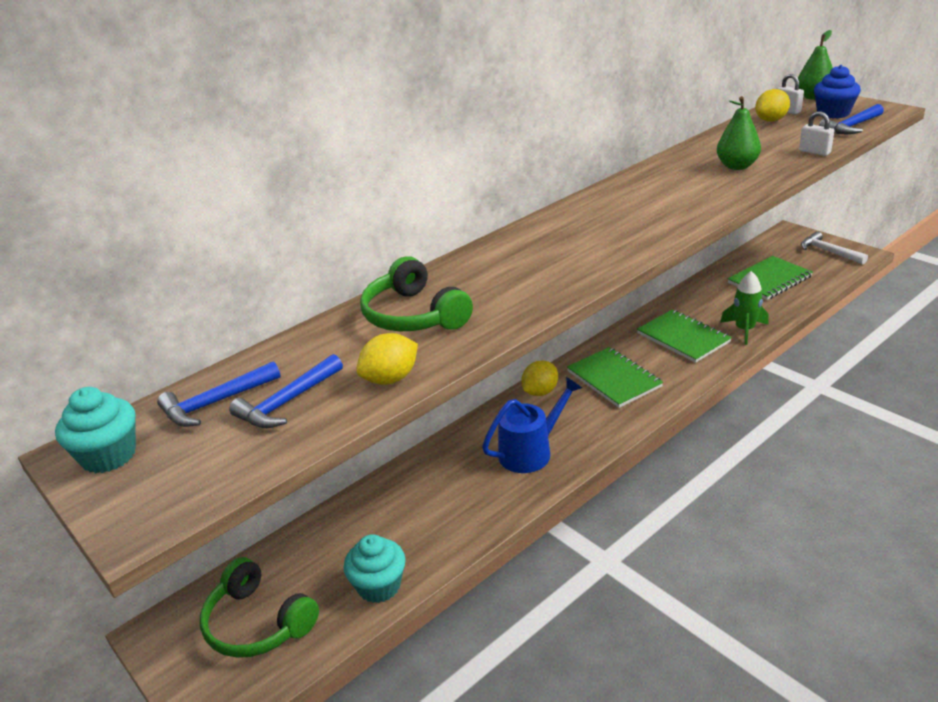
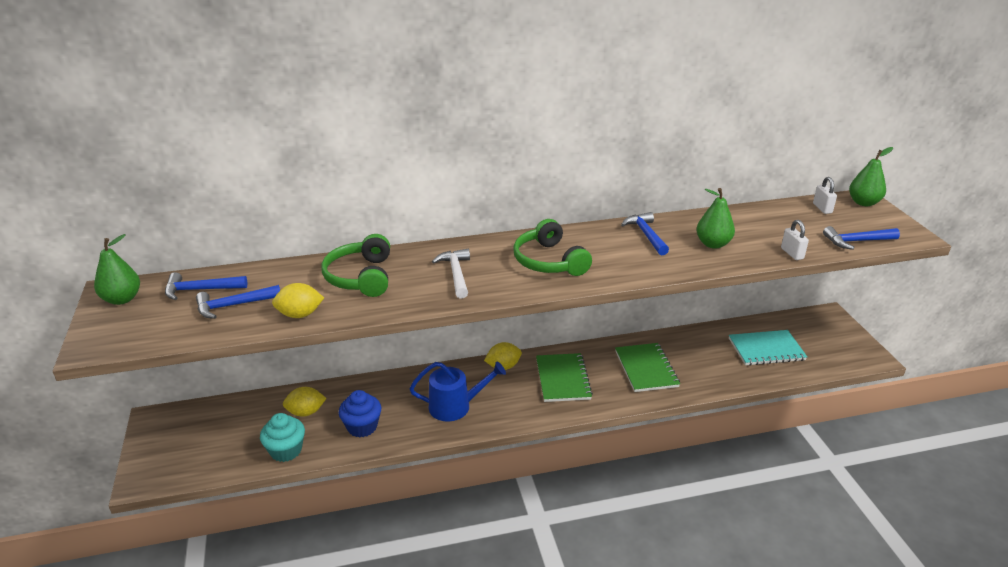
camera: 25 degrees right, 0 degrees up
(109, 456) = (122, 299): turquoise cupcake -> green pear
(257, 623) = (205, 440): green headphones -> green headphones (549, 261)
(665, 178) = (646, 235): none -> blue hammer
(744, 330) = (700, 382): green rocket -> none
(769, 280) = (766, 349): green notebook -> turquoise notebook
(771, 120) = (796, 212): yellow lemon -> yellow lemon (306, 412)
(828, 252) = (845, 345): white hammer -> white hammer (456, 274)
(833, 113) = (859, 223): blue cupcake -> blue cupcake (362, 427)

